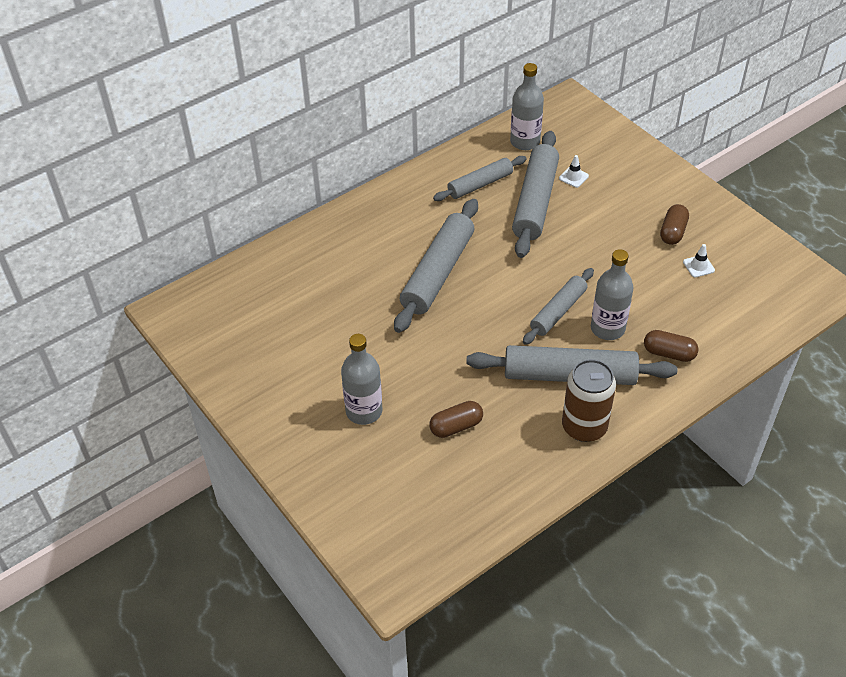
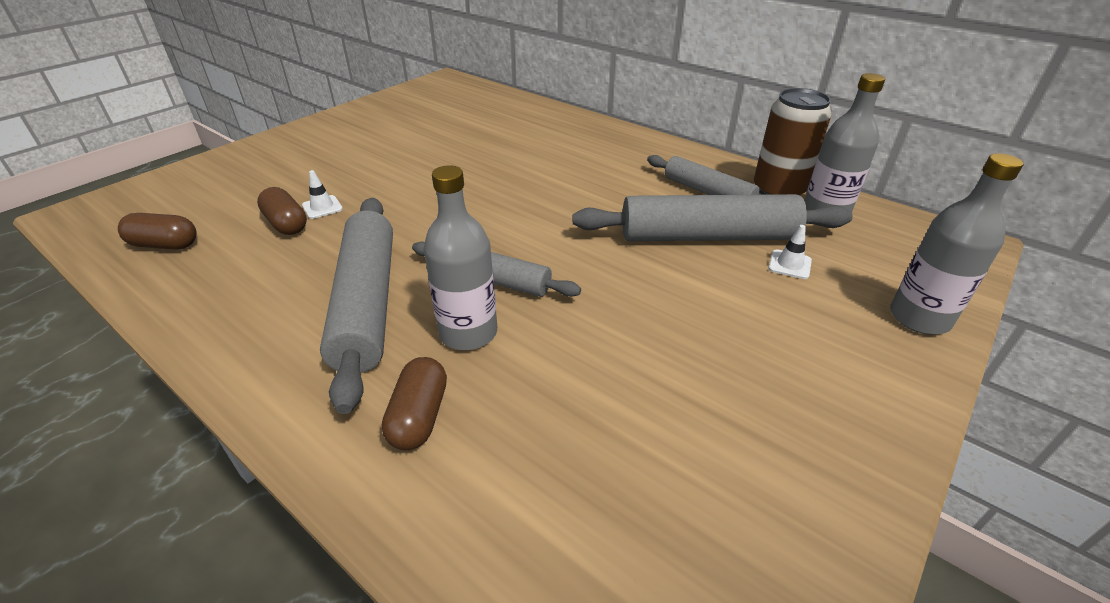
camera: 75 degrees right, 10 degrees down
(364, 411) = (319, 169): grey bottle -> grey bottle (919, 318)
(437, 273) = (535, 184): grey rolling pin -> none
(584, 427) = (263, 328): brown can -> brown can (778, 190)
(673, 232) = (742, 396): brown capsule -> brown capsule (165, 245)
(698, 266) = (667, 445): white traffic cone -> white traffic cone (322, 207)

